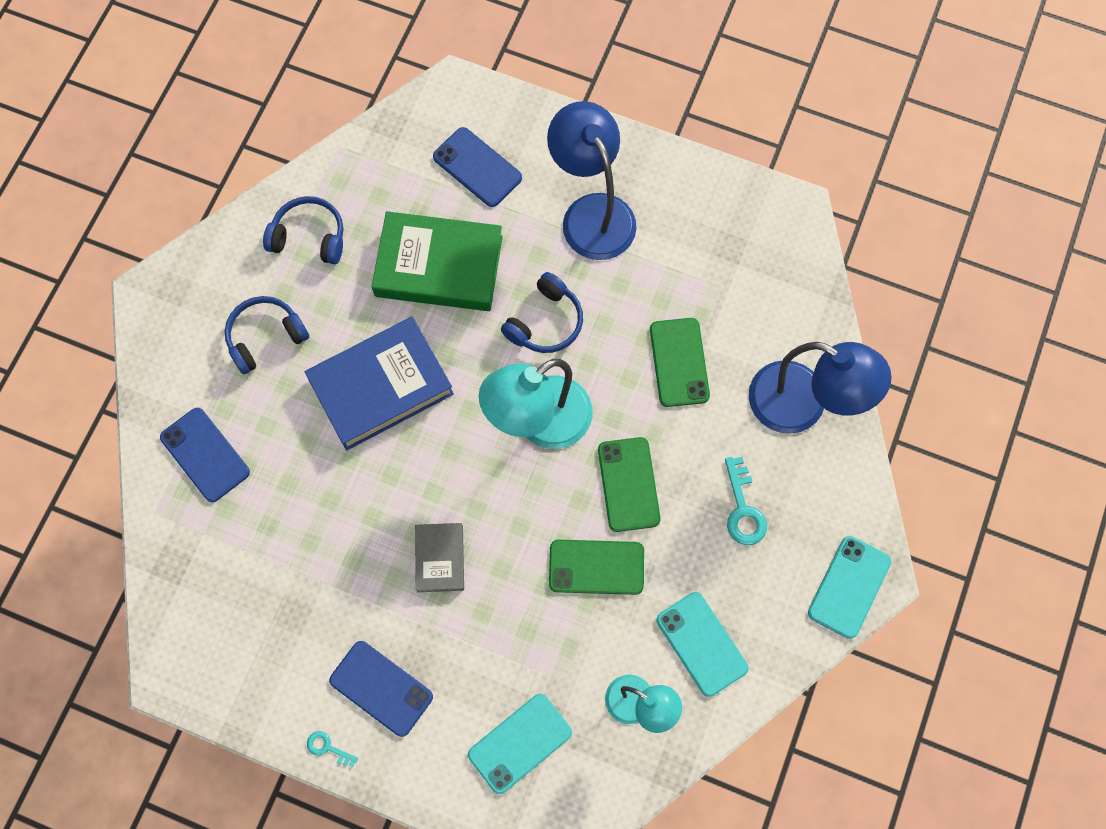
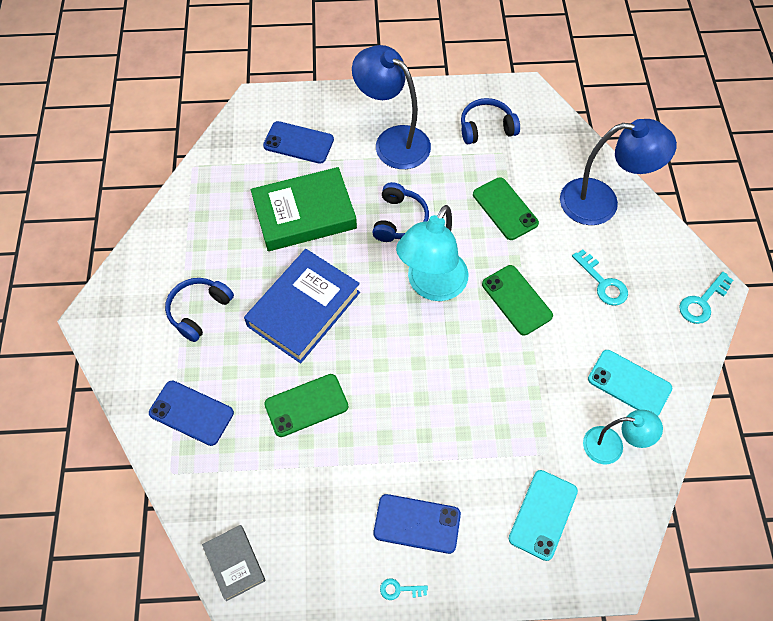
camera: 25 degrees left, 10 degrees down
(309, 237) = (199, 231): blue headphones -> blue headphones (486, 128)
(440, 558) = (410, 409): grey book -> grey book (234, 563)
(596, 567) = (526, 364): green phone -> green phone (306, 405)
(849, 587) = (702, 302): turquoise phone -> turquoise key

